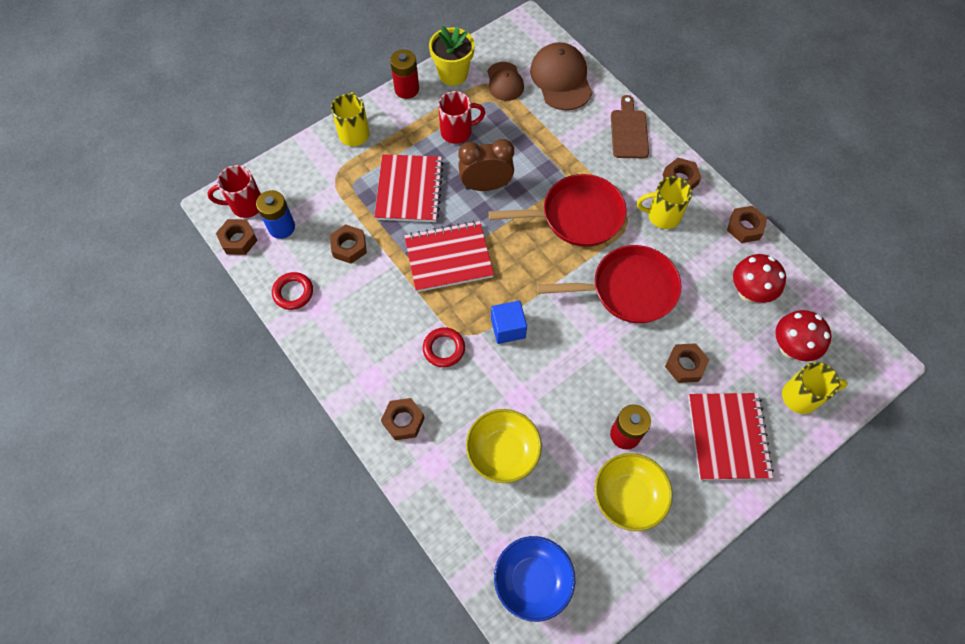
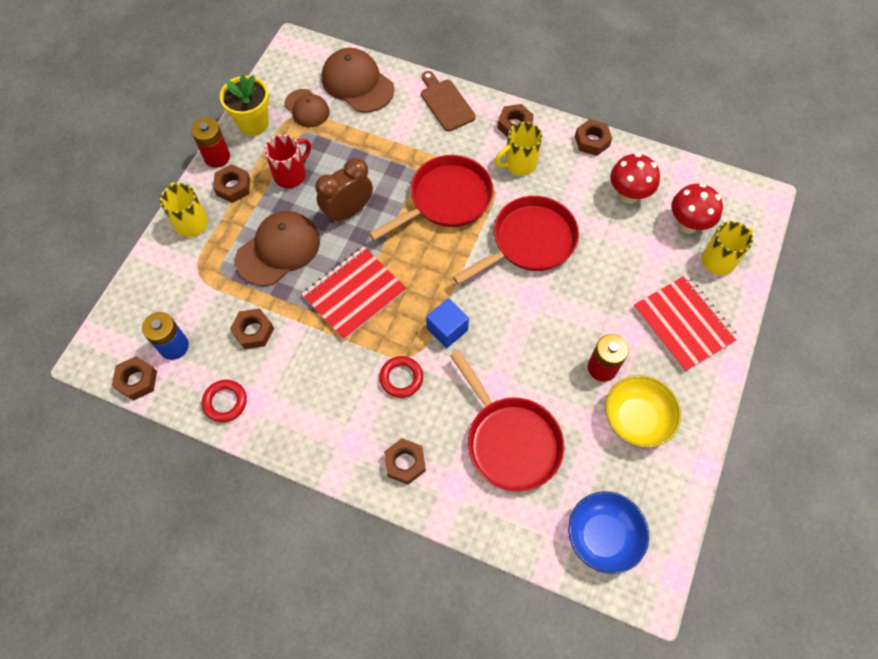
camera: 30 degrees left, 0 degrees up
(245, 205) = (123, 343): red mug -> none
(409, 190) = (278, 250): red notebook -> brown cap
(503, 452) = (510, 440): yellow bowl -> red pan
(685, 365) = (614, 282): brown nut -> brown nut (233, 187)

